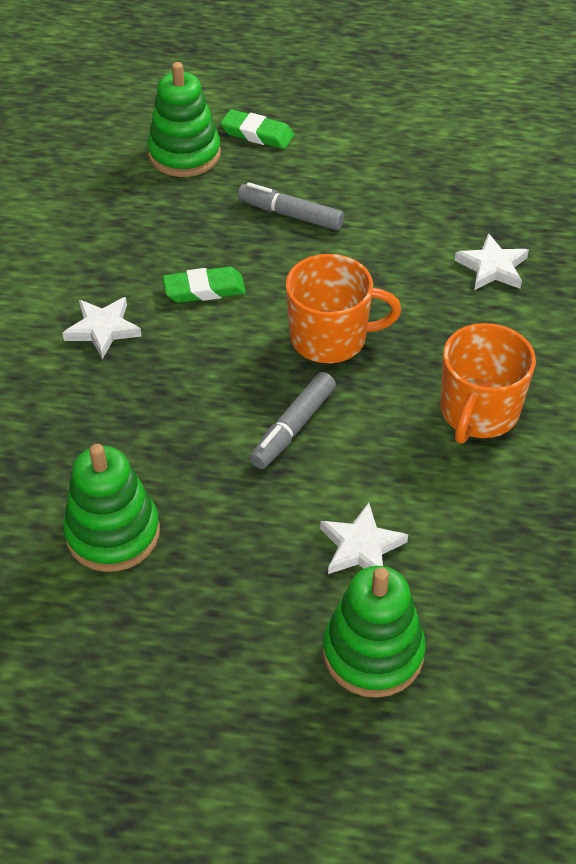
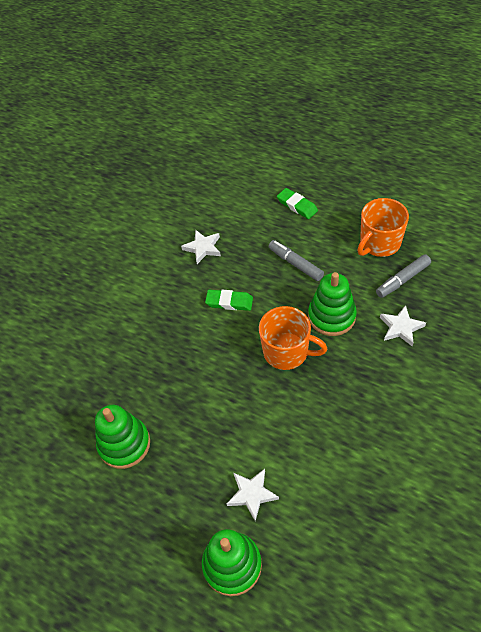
camera: 25 degrees right, 5 degrees up
(103, 329) = (166, 314): white star -> white star (203, 248)
(184, 154) = (251, 211): green stacking toy -> green stacking toy (331, 316)
(293, 427) = (243, 405): grey marker -> grey marker (402, 280)
(478, 412) = (353, 425): orange mug -> orange mug (379, 243)

